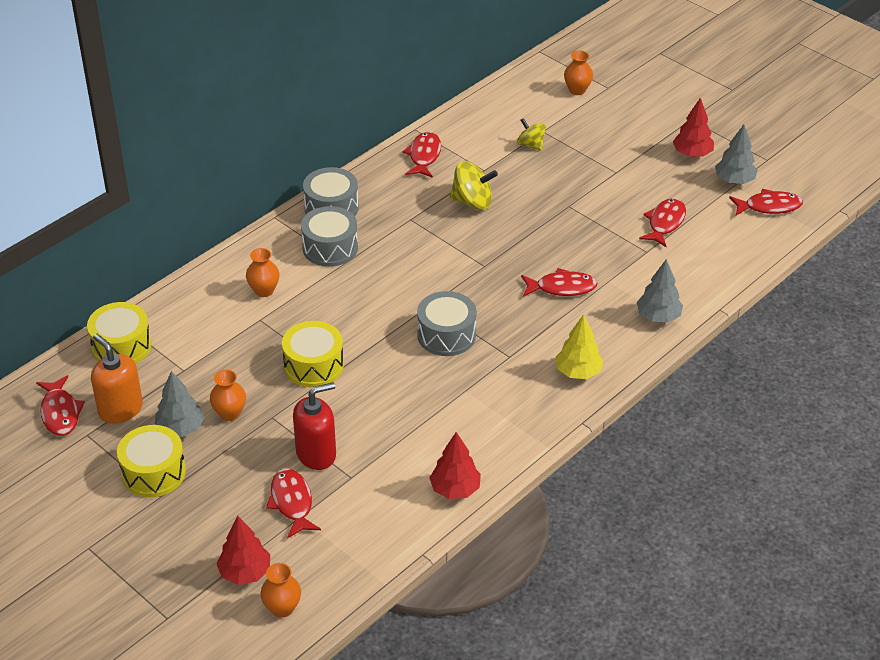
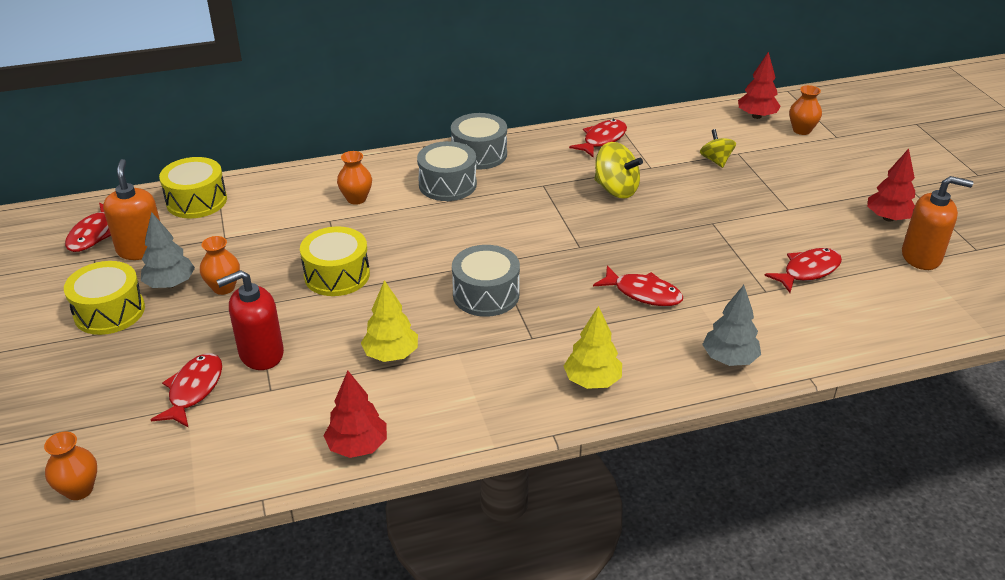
camera: 30 degrees right, 5 degrees down
(245, 572) = (85, 437): red tree -> red tree (756, 116)
(316, 454) = (261, 354): red soap dispenser -> red soap dispenser turned 150 degrees clockwise
(417, 412) = (391, 354): none -> yellow tree
(734, 180) = (921, 257): grey tree -> orange soap dispenser
(769, 207) = (947, 295): red fish -> none

